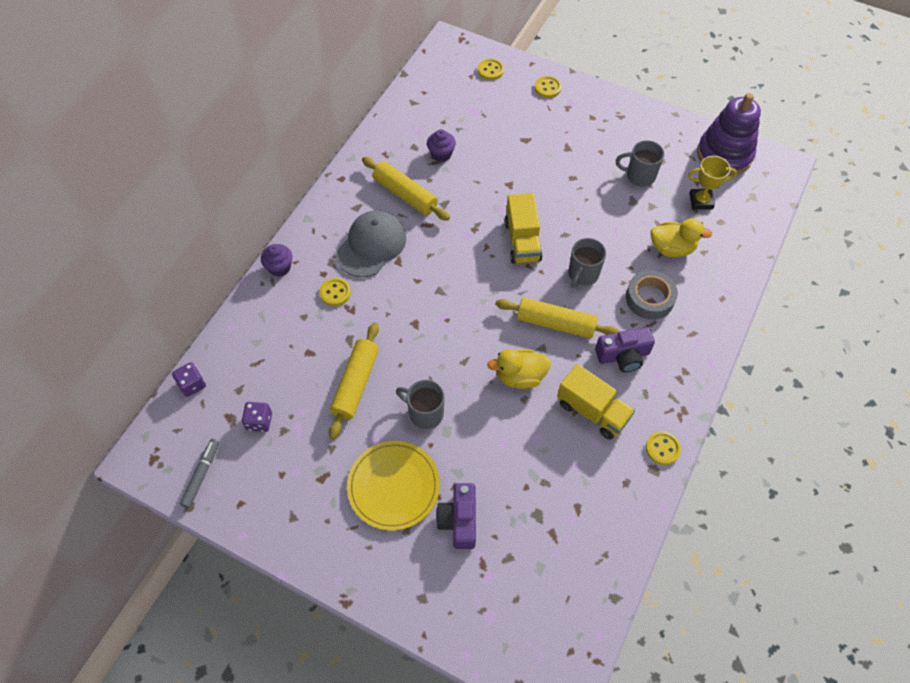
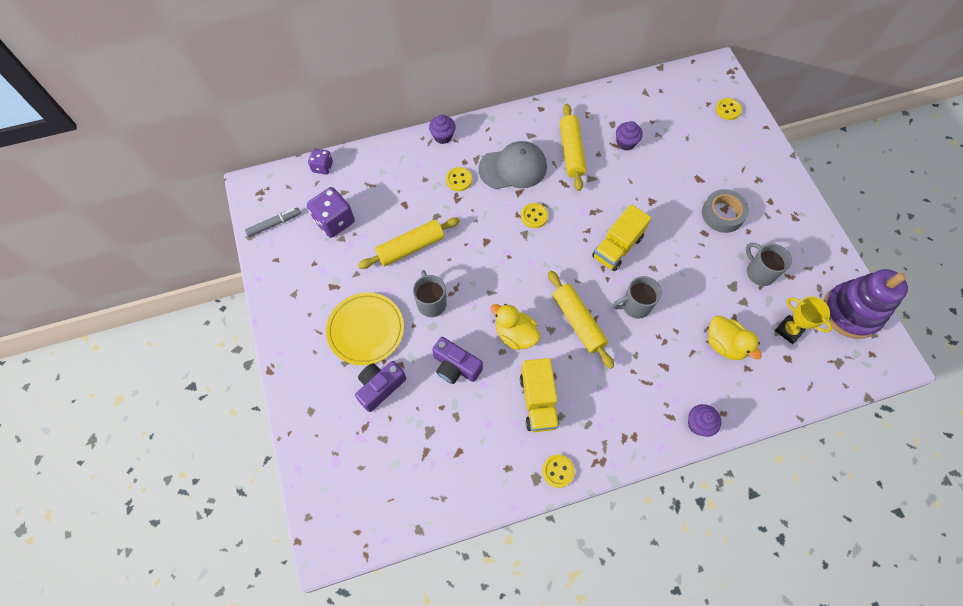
camera: 45 degrees right, 5 degrees up
(259, 421) = (334, 221): purple dice -> purple dice, size x1.70
(547, 88) = (758, 154): yellow button -> yellow button (534, 216)
(623, 356) = (601, 385): purple camera -> purple camera (455, 366)
(649, 298) = (666, 364): grey tape -> grey tape (722, 214)
(715, 321) = (698, 424): none -> purple cupcake

